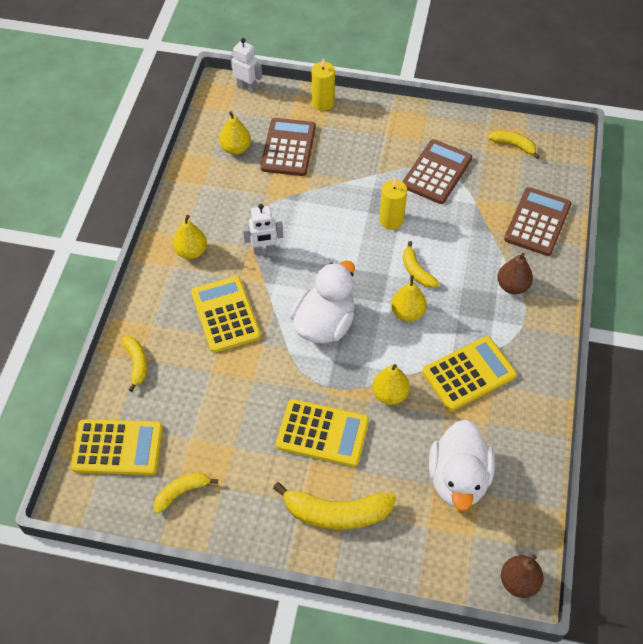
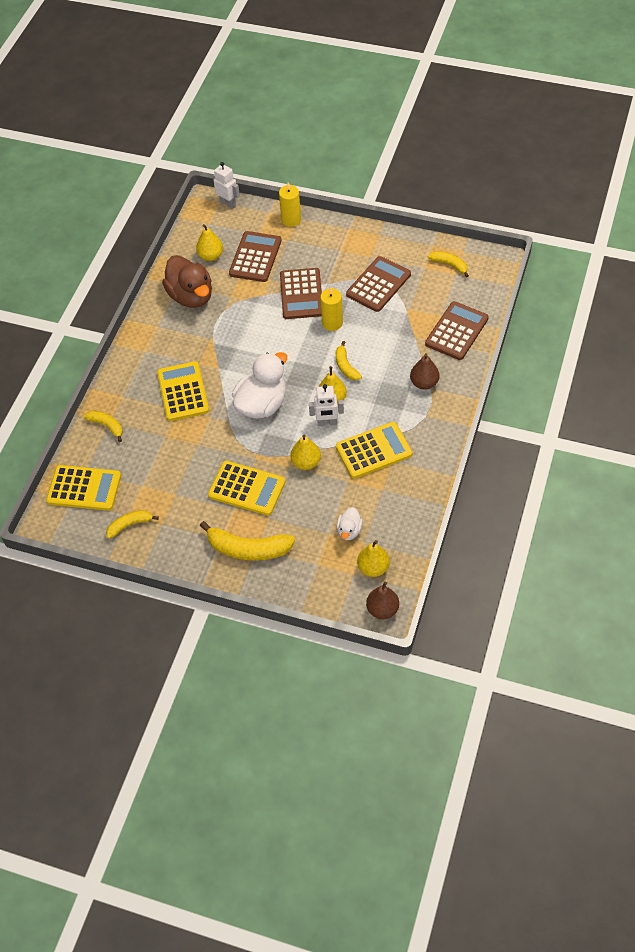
camera: 10 degrees right, 0 degrees up
(137, 364) = (107, 426): yellow banana -> yellow banana turned 45 degrees counterclockwise
(191, 252) = (162, 340): yellow pear -> yellow pear (373, 568)
(219, 197) = (191, 296): none -> brown duck
(264, 250) = (222, 342): white robot -> white robot (327, 422)
(349, 188) = (301, 294): none -> brown calculator
(458, 479) = (349, 530): white duck -> white duck, size x0.49

